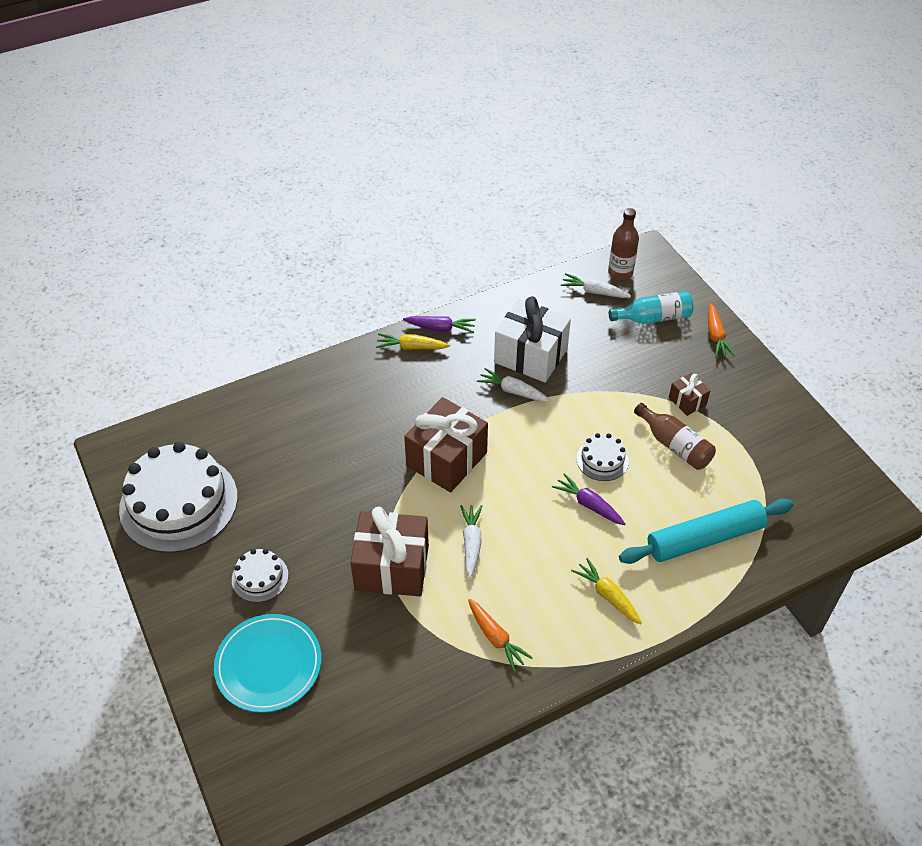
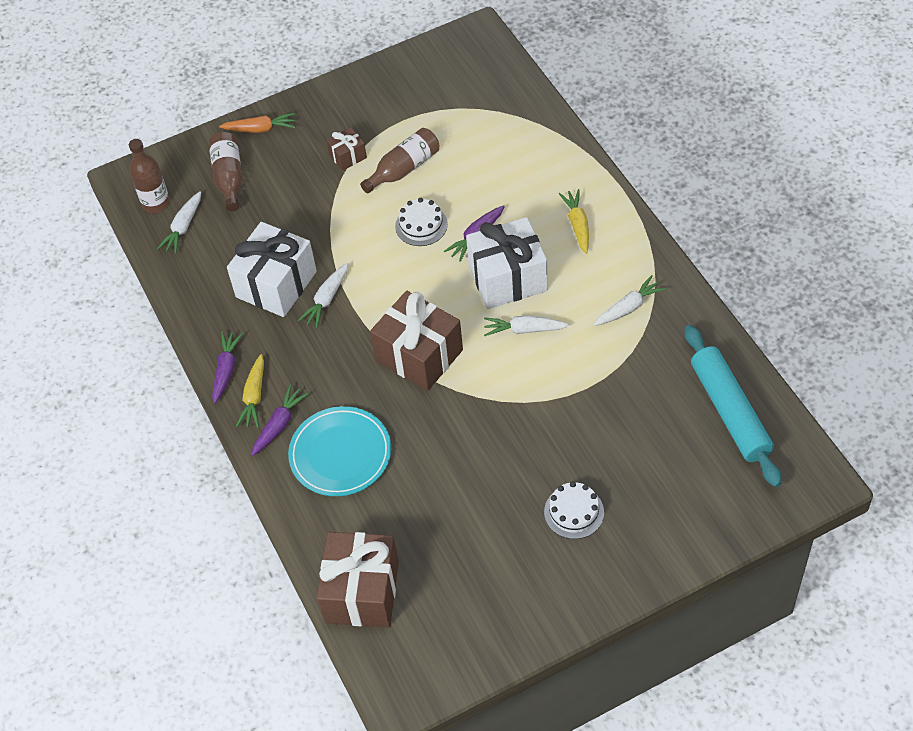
camera: 85 degrees left, 5 degrees up
(179, 503) = (479, 608): white cake -> none
(268, 665) = (674, 490): turquoise plate -> turquoise plate (340, 454)
(381, 364) = (279, 424): none -> purple carrot
(392, 567) = (556, 395): brown gift -> brown gift (362, 592)
(496, 638) = (629, 307): orange carrot -> white carrot
(536, 530) = (508, 278): none -> white gift
(607, 595) = (578, 225): yellow carrot -> yellow carrot turned 120 degrees clockwise
(653, 318) = (229, 178): turquoise bottle -> brown bottle
(704, 538) = (513, 153): turquoise rolling pin -> turquoise rolling pin (730, 411)

